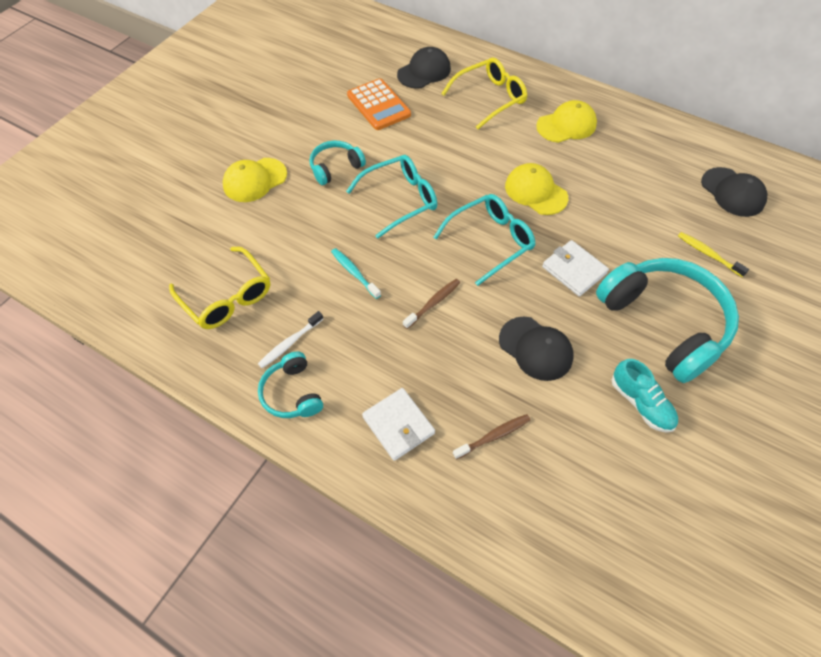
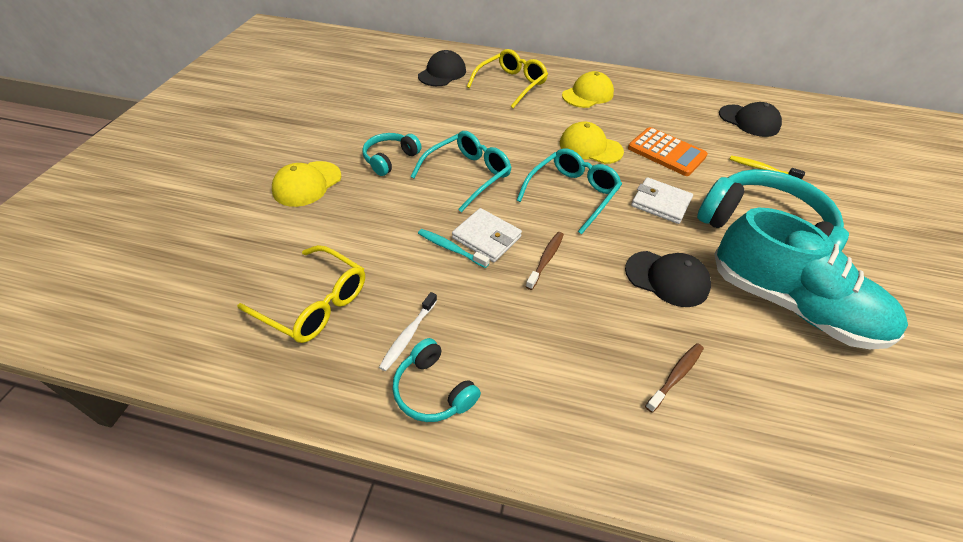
camera: 20 degrees left, 10 degrees down
(378, 105) = (411, 103): orange calculator -> orange calculator (666, 152)
(398, 425) = (571, 393): white wallet -> white wallet (486, 237)
(641, 403) = (791, 305): turquoise shoe -> turquoise shoe, size x2.08

